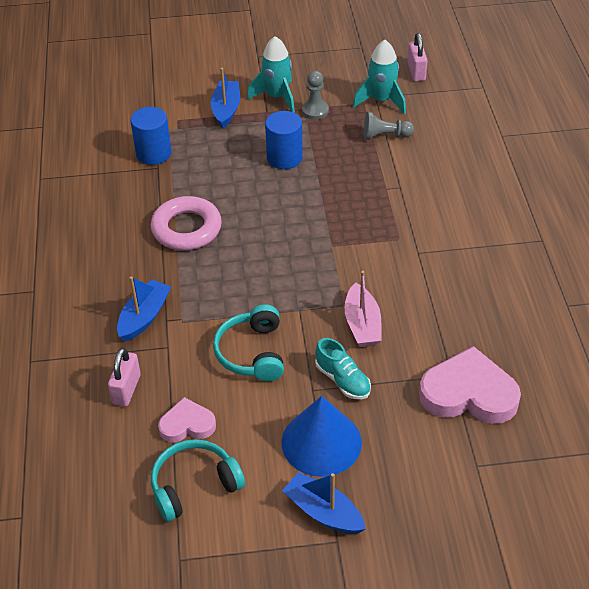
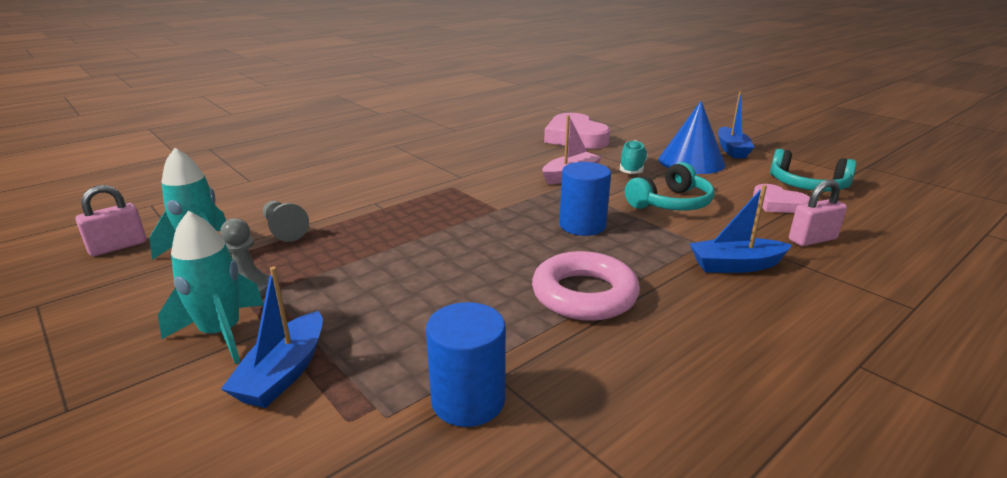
camera: 125 degrees left, 20 degrees down
(226, 109) = (284, 373): blue boat -> blue boat turned 45 degrees counterclockwise
(284, 158) = (377, 277): blue cylinder -> blue cylinder (582, 225)

